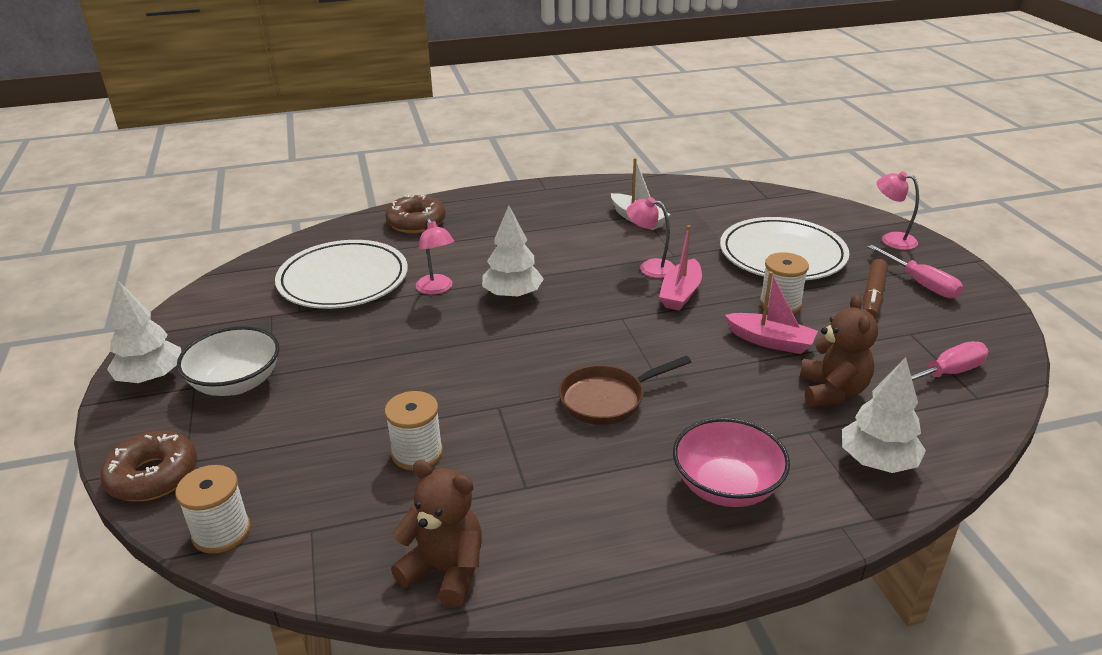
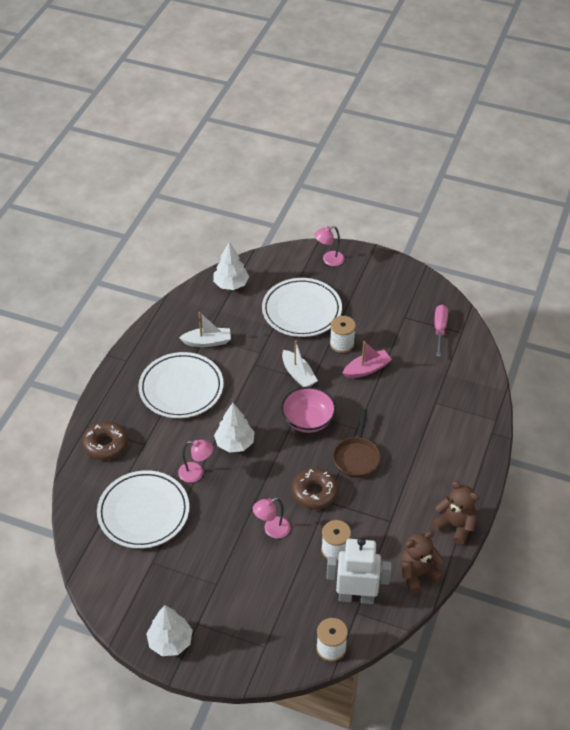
camera: 55 degrees left, 15 degrees up
(153, 476) = (265, 664): brown donut -> brown donut (314, 493)
(236, 383) = (211, 603): white bowl -> none
(343, 515) = (356, 596): none -> white robot
(550, 231) = (181, 388): none -> white plate
(650, 267) = (262, 370): pink lamp -> pink lamp (272, 530)
(680, 294) = (298, 374): pink boat -> white boat
(726, 486) = (444, 453): pink bowl -> pink bowl (308, 420)
(832, 391) = (418, 375): brown teddy bear -> brown teddy bear (455, 526)
(873, 296) = (367, 306): brown marker -> none
(877, 462) = (469, 395): white tree -> white tree (231, 284)
(921, 284) = (374, 281): pink screwdriver -> none

